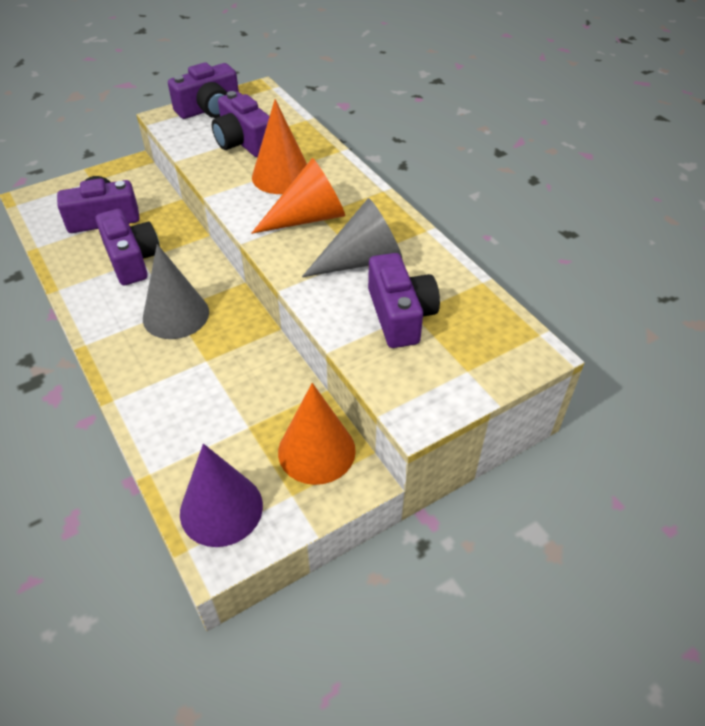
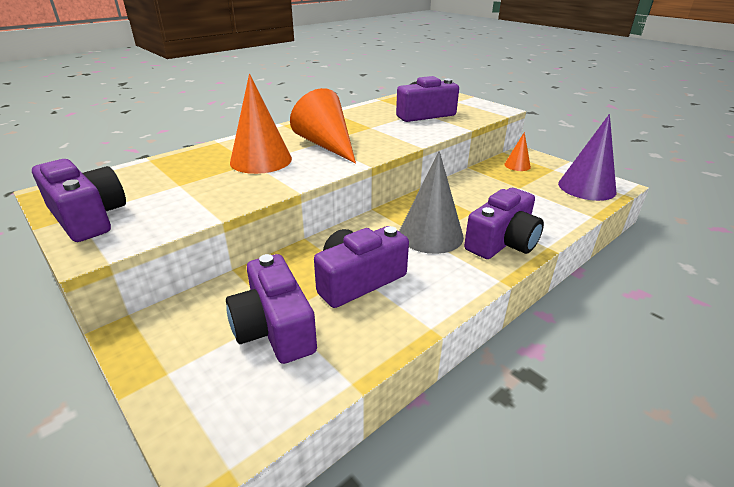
camera: 100 degrees left, 15 degrees down
(243, 142) = (188, 185): purple camera -> purple camera (502, 242)
(316, 451) = (517, 165): orange cone -> orange cone, size x0.51
(362, 260) = (374, 126): grey cone -> none

